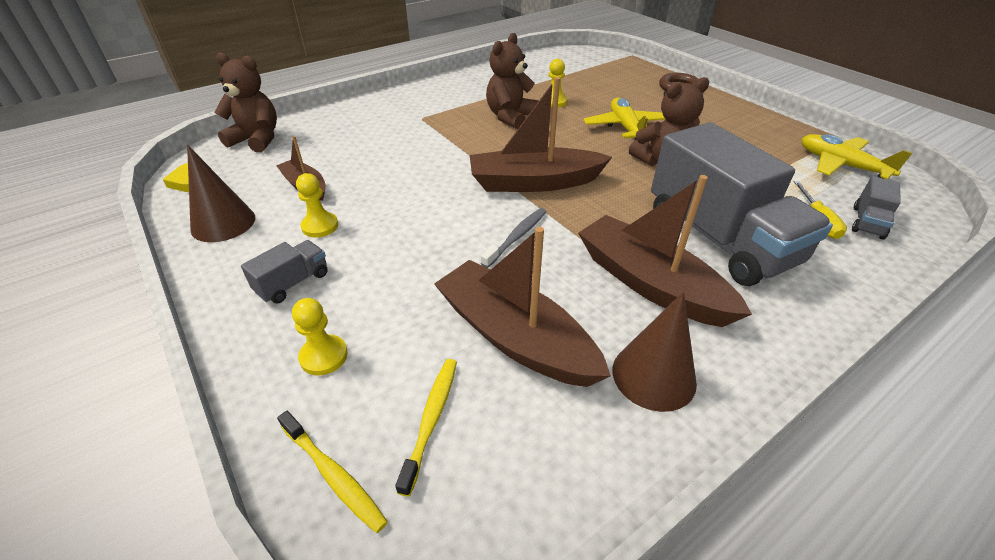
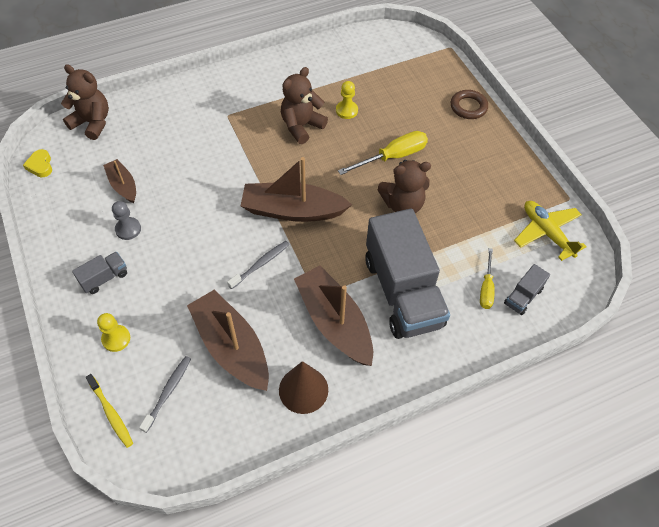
camera: 10 degrees right, 15 degrees up
(223, 223) = (63, 214): brown cone -> none
(320, 226) = (128, 229): yellow pawn -> grey pawn
(431, 419) = (168, 392): yellow toothbrush -> grey toothbrush
(625, 128) = (393, 157): yellow plane -> yellow screwdriver

